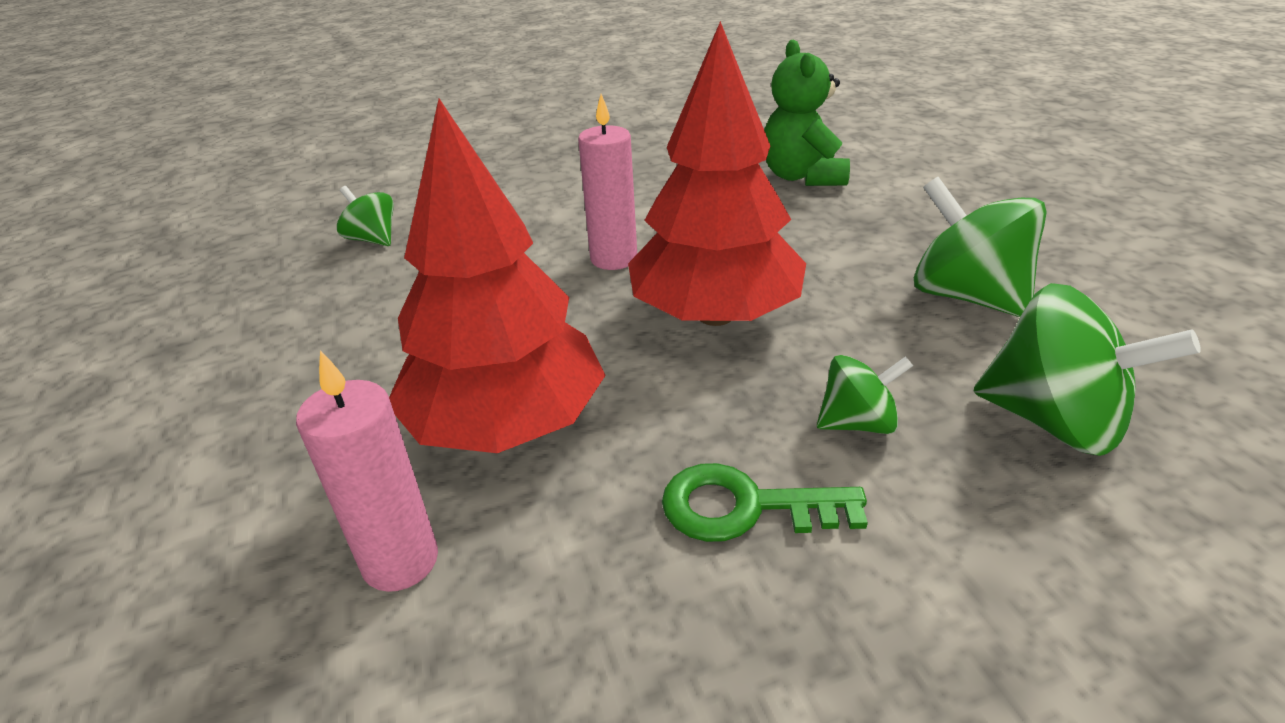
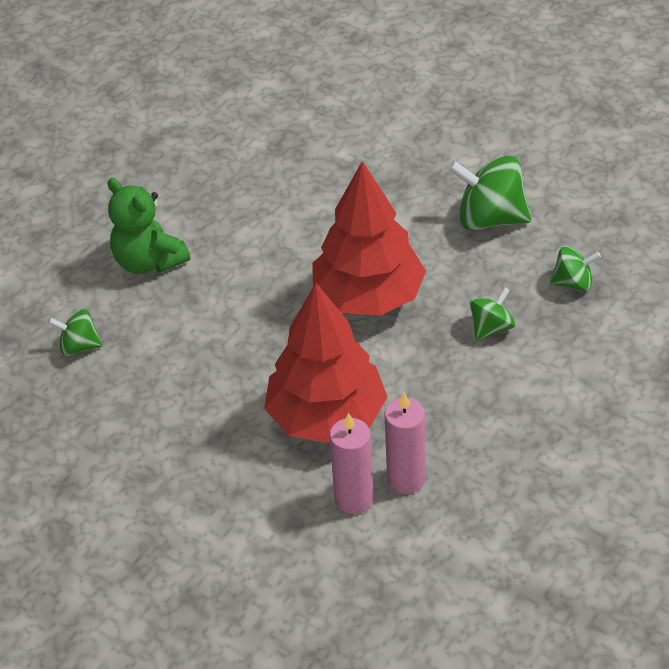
camera: 35 degrees left, 10 degrees up
(613, 259) = (267, 284): pink candle -> pink candle (406, 479)
(745, 507) = (475, 395): green key -> none
(802, 176) = (321, 152): green teddy bear -> green teddy bear (149, 261)
(1054, 421) = (573, 282): green spinning top -> green spinning top, size x0.56

